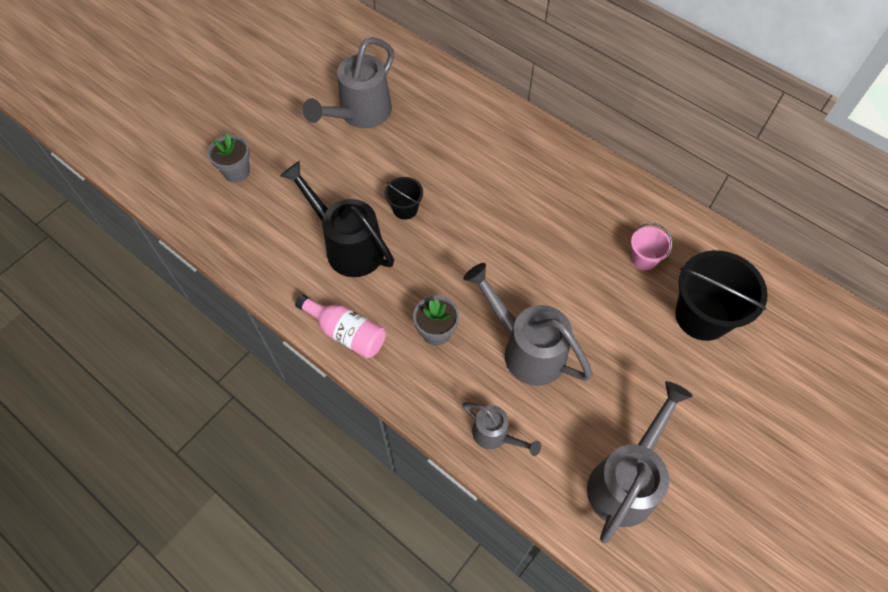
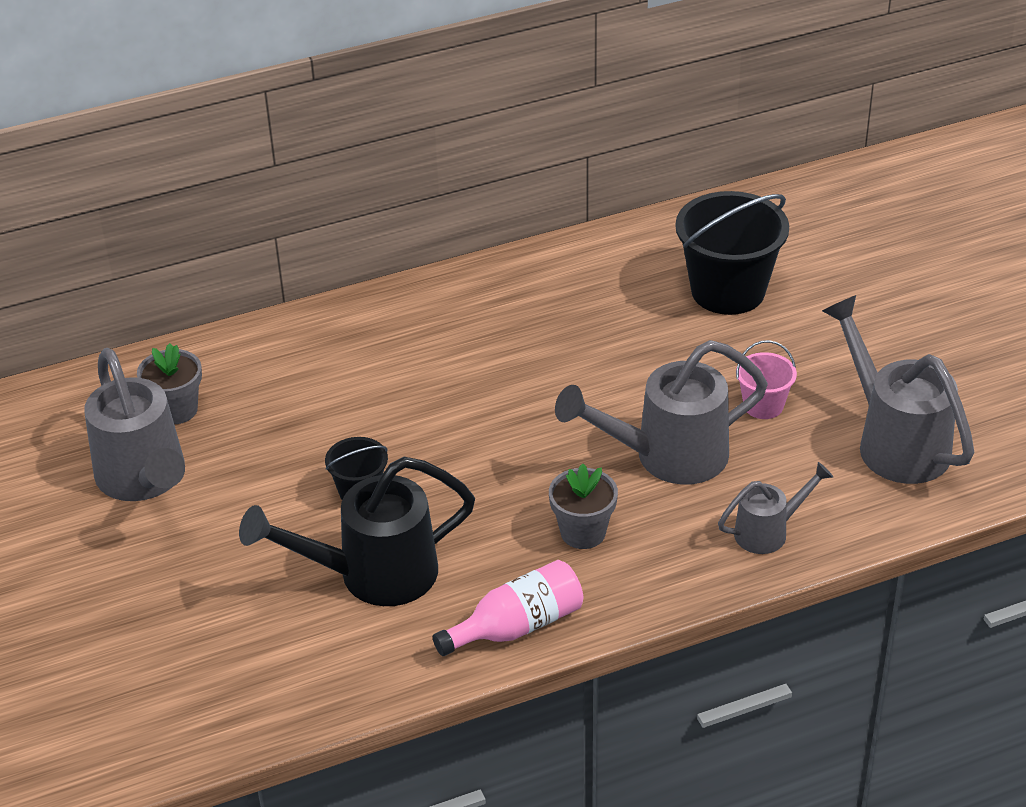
camera: 60 degrees left, 20 degrees down
(236, 172) = (123, 662): grey flower pot -> grey flower pot (176, 410)
(643, 259) = (616, 303): pink bucket -> pink bucket (763, 405)

